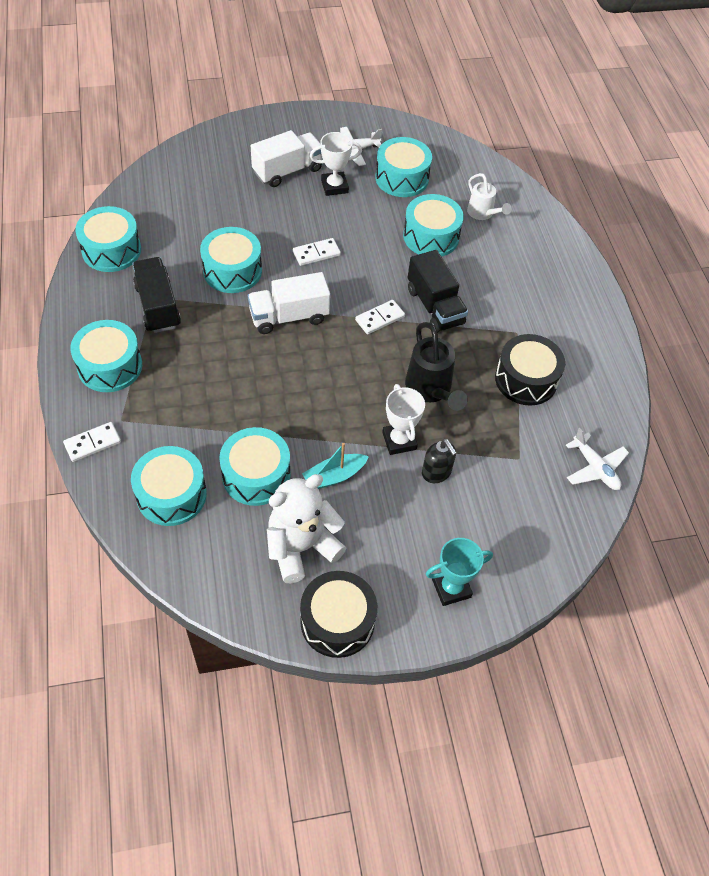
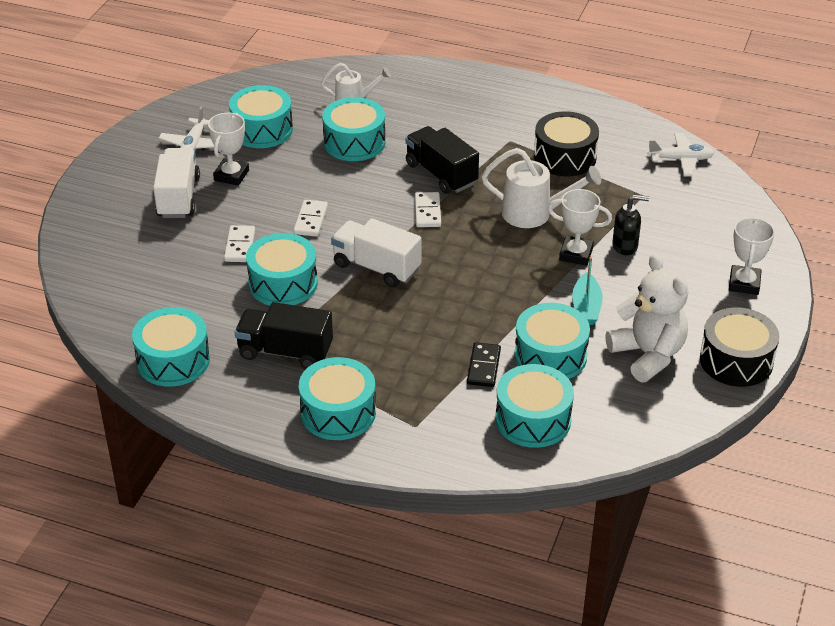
camera: 55 degrees left, 15 degrees down
(92, 443) = (429, 456): white domino -> white domino (239, 246)
(215, 435) = (484, 367): none -> black domino
(289, 316) = (376, 267): white truck -> white truck turned 105 degrees clockwise
(301, 547) = (648, 355): white teddy bear -> white teddy bear turned 150 degrees clockwise
(431, 390) = (534, 214): black watering can -> white watering can
(434, 306) = (441, 174): black truck -> black truck turned 135 degrees counterclockwise
(451, 588) = (744, 283): turquoise trophy -> white trophy

